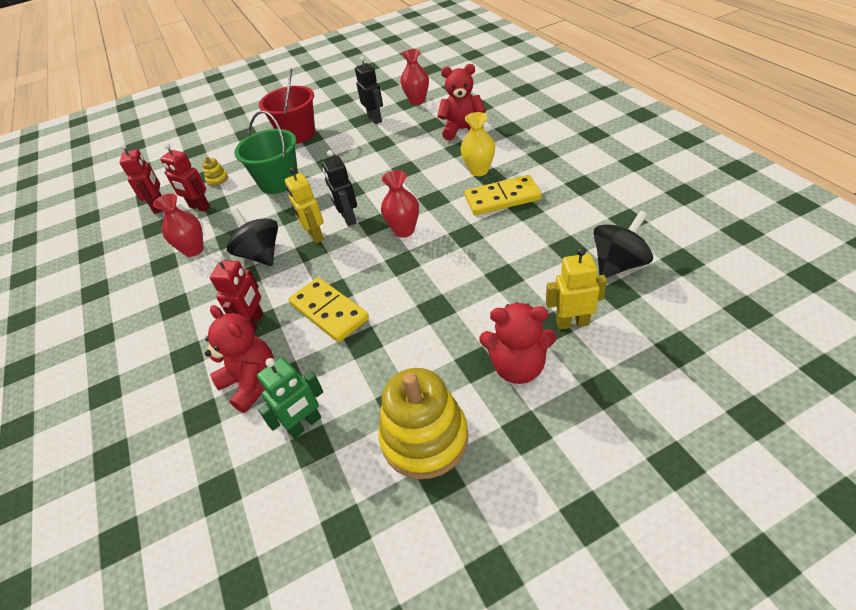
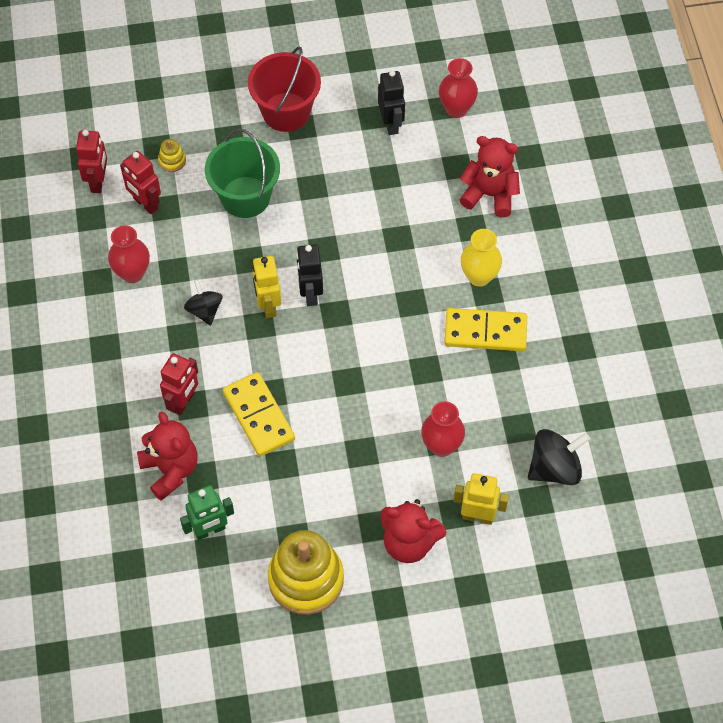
camera: 10 degrees right, 15 degrees up
(261, 254) = (204, 310): black spinning top -> black spinning top, size x0.65
(404, 230) = (364, 337): red vase -> red vase (441, 446)

